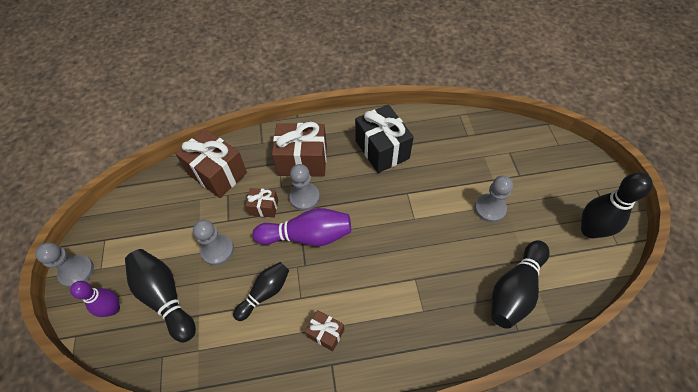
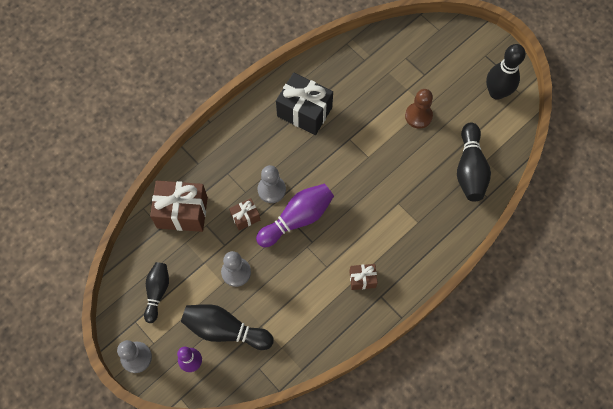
camera: 35 degrees left, 10 degrees up
(265, 293) = (298, 279): black bowling pin -> black bowling pin (157, 292)
(302, 160) = (246, 159): brown gift -> none
(490, 208) = (418, 116): grey pawn -> brown pawn

